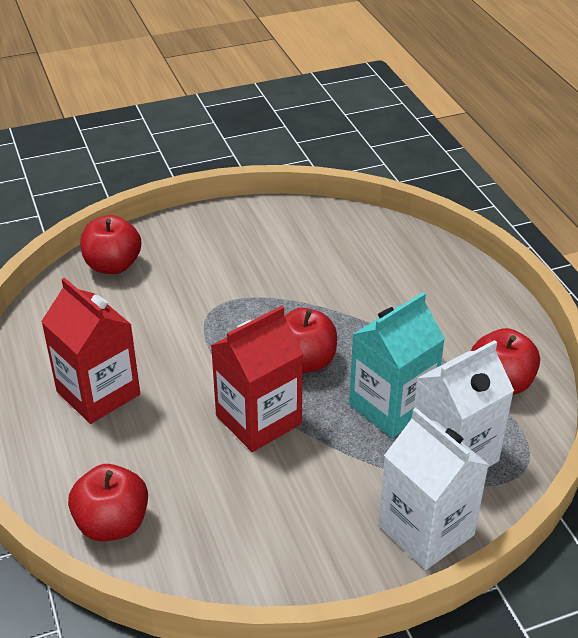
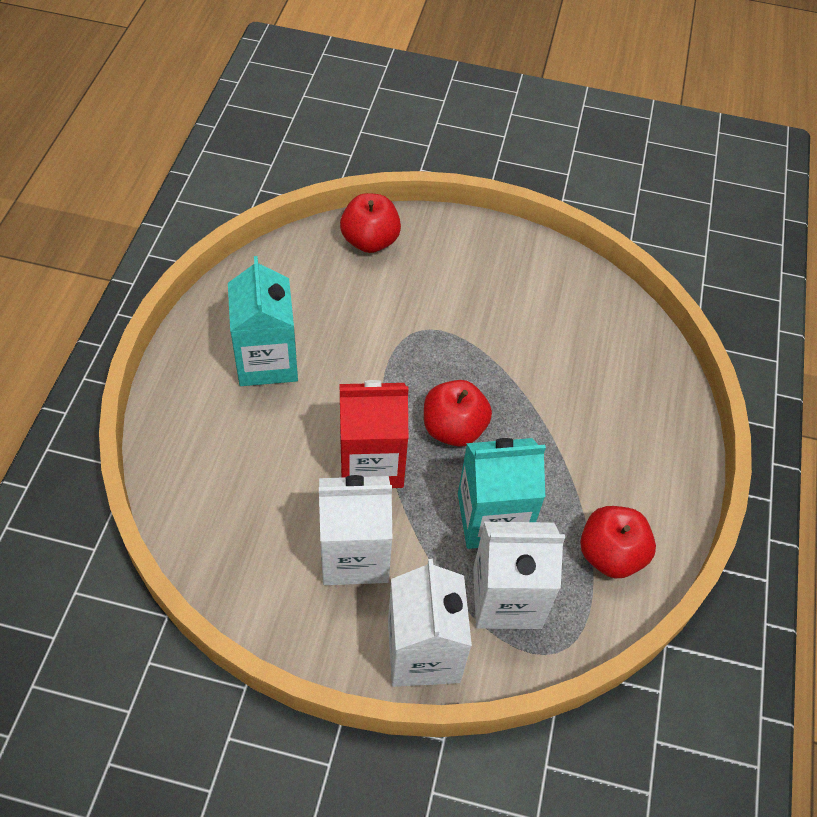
camera: 30 degrees right, 15 degrees up
(98, 393) = (267, 361): red carton -> turquoise carton
(112, 524) = (190, 486): red apple -> none
(306, 493) = (354, 554): none -> white carton

